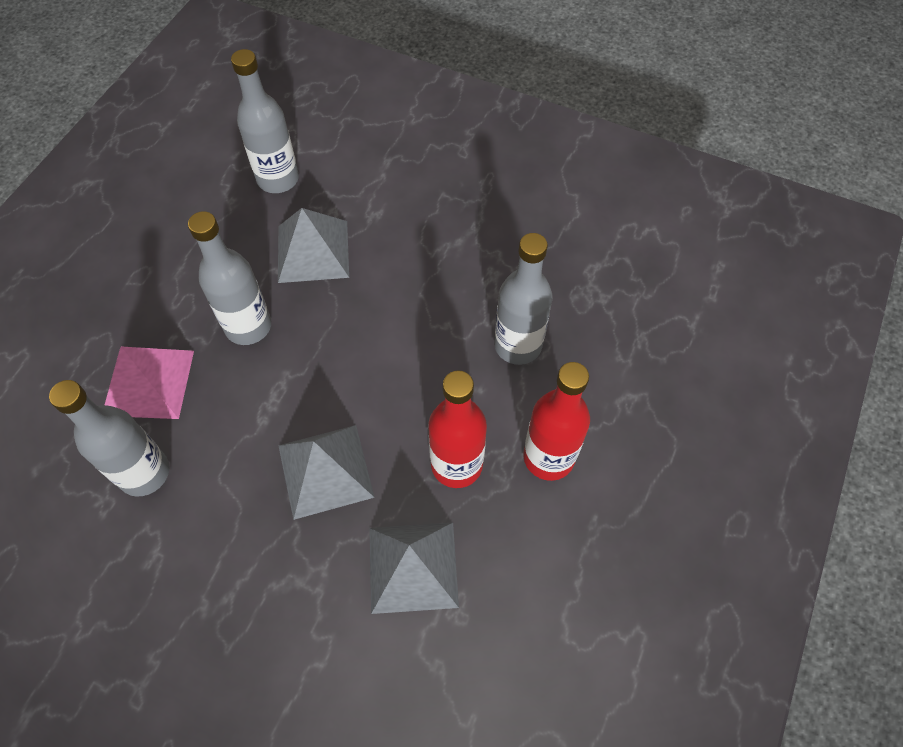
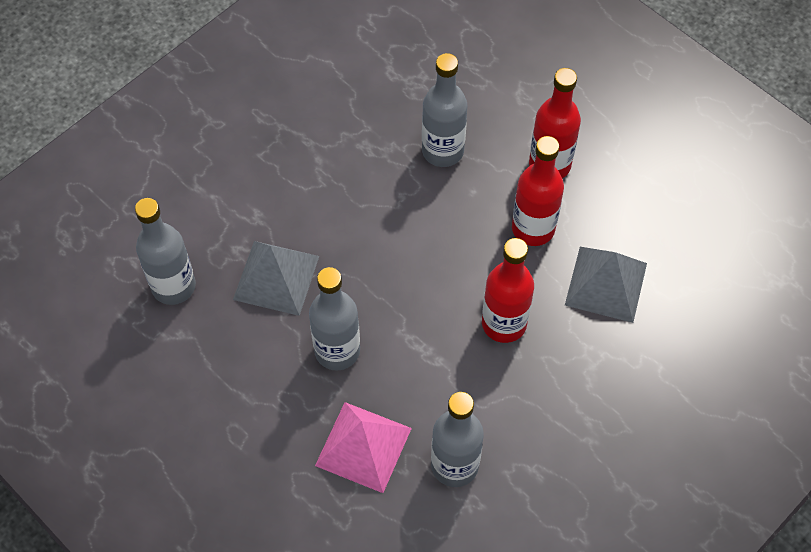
camera: 70 degrees left, 0 degrees up
(325, 470) = (504, 323): grey pyramid -> red bottle

